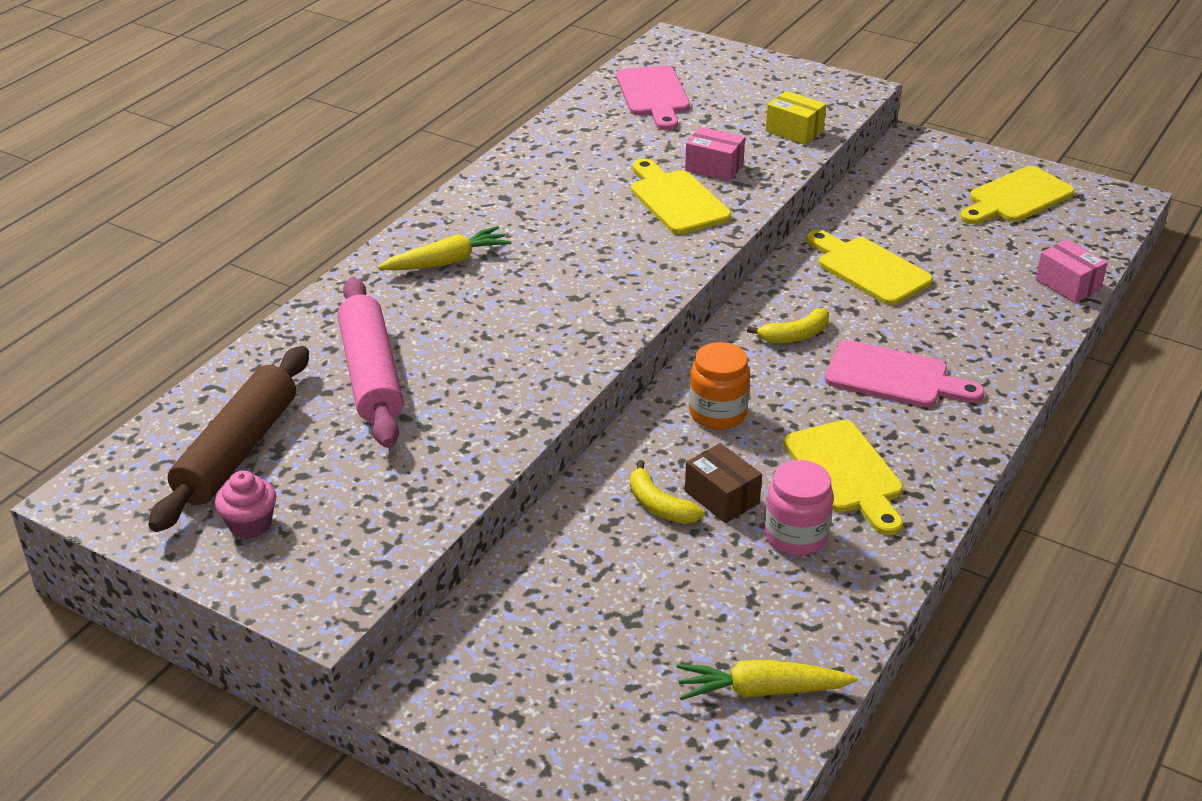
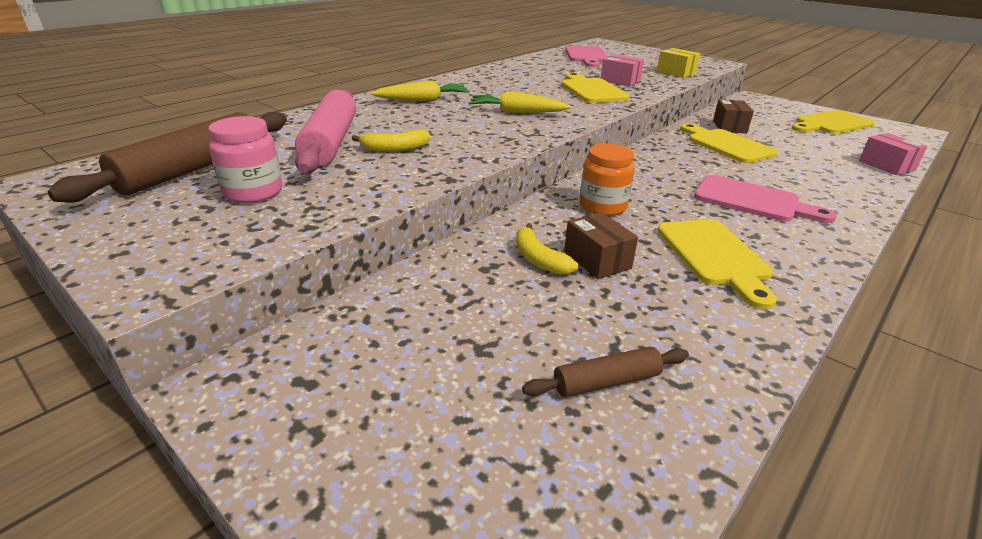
camera: 10 degrees right, 5 degrees down
(250, 524) = (153, 213): pink cupcake -> none
(747, 634) = (606, 381): none -> brown rolling pin
(761, 690) = (615, 449): yellow carrot -> yellow carrot (516, 112)
(795, 335) = (670, 171): yellow banana -> yellow banana (395, 149)
(796, 536) = (665, 298): pink jar -> pink jar (253, 192)
(875, 225) = (729, 127): none -> brown box

